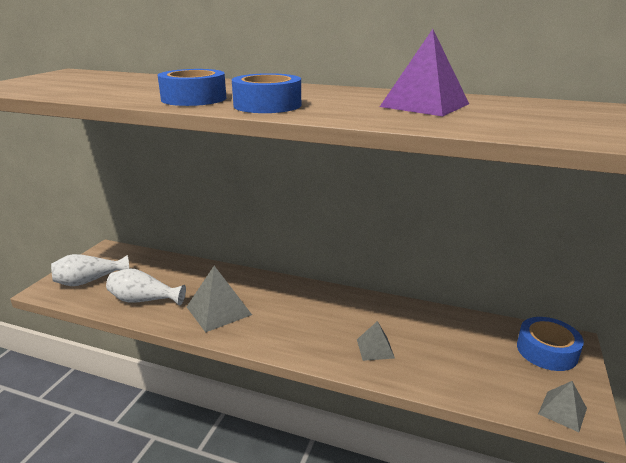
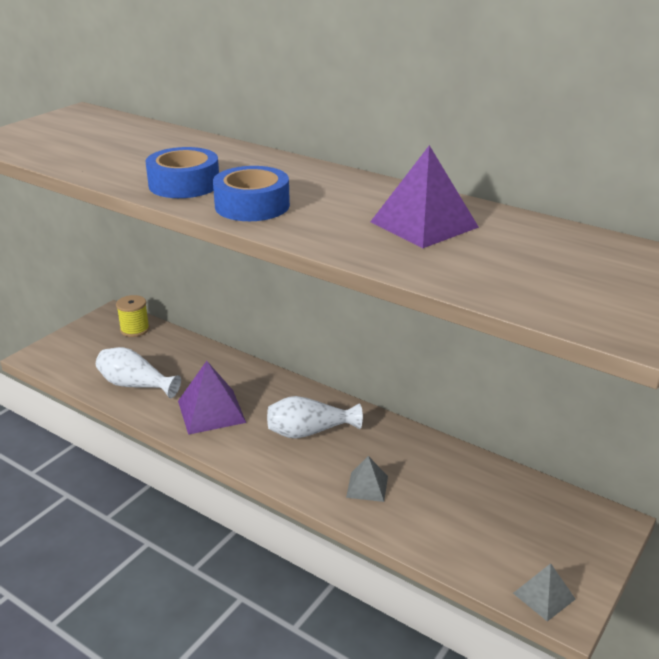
camera: 15 degrees right, 5 degrees up
(89, 281) = (84, 352): white vase -> white vase (309, 432)
(130, 258) = (135, 329): none -> yellow spool
(218, 310) = (211, 411): grey pyramid -> purple pyramid
(546, 351) = (573, 527): blue tape -> none

